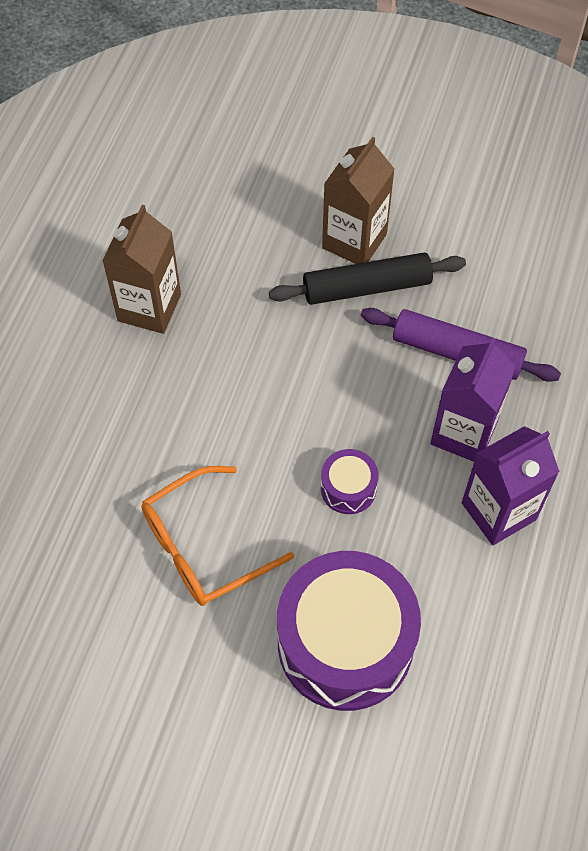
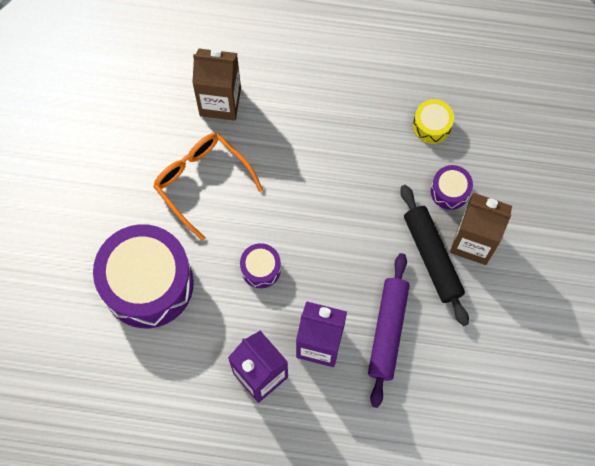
camera: 80 degrees right, 10 degrees up
(149, 307) = (381, 108): brown carton -> brown carton (220, 102)
(188, 256) = (432, 126): none -> yellow drum
(282, 253) = (450, 191): none -> purple drum

